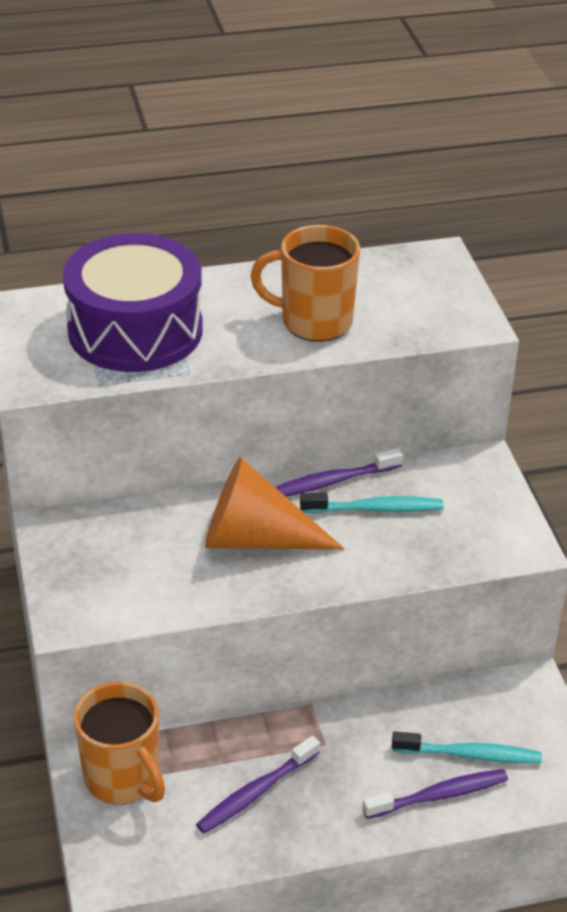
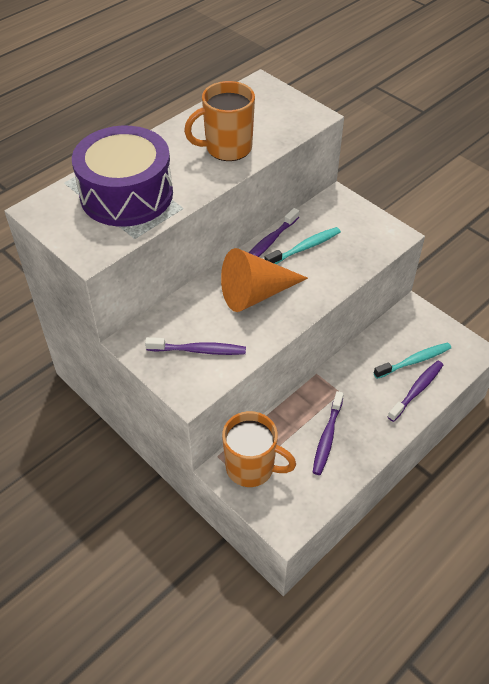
camera: 30 degrees left, 10 degrees up
(122, 575) = (199, 350): none -> purple toothbrush

